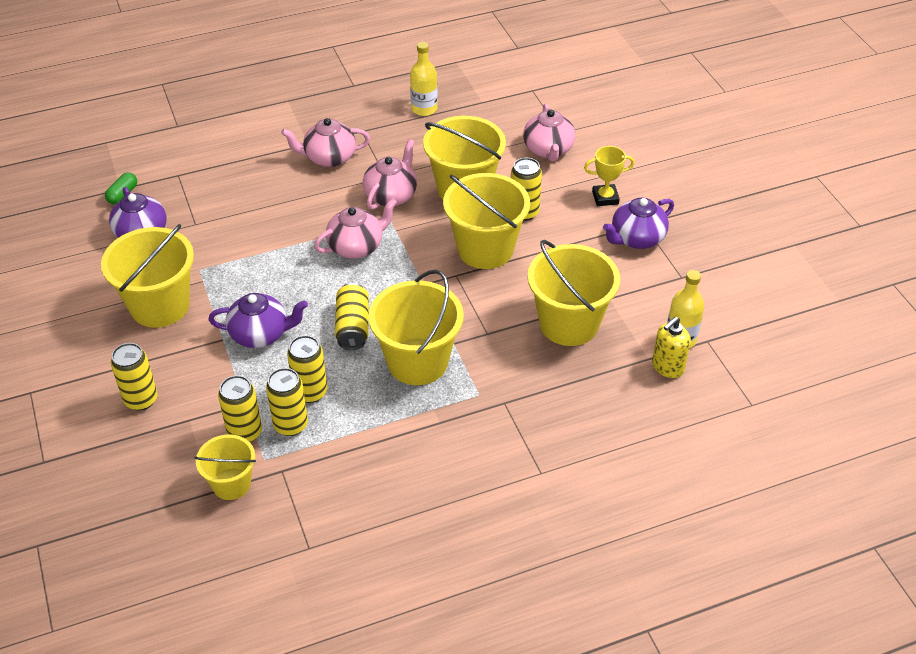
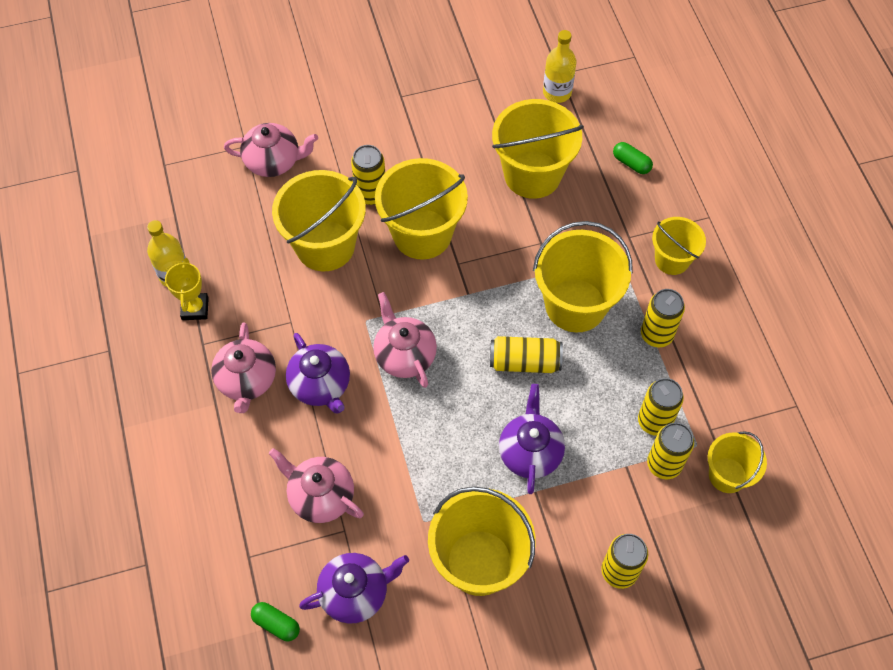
camera: 85 degrees left, 15 degrees up
(310, 392) = (612, 403): yellow can -> yellow can (656, 335)
(391, 195) = (325, 317): pink teapot -> pink teapot (320, 496)
(480, 439) = (672, 260): none -> yellow bucket
(600, 403) = (631, 163): none -> green capsule
(605, 198) = (358, 121): yellow trophy -> yellow trophy (195, 308)
(636, 238) = (422, 105): purple teapot -> purple teapot (321, 385)
(667, 367) = (590, 107): yellow soap dispenser -> none

